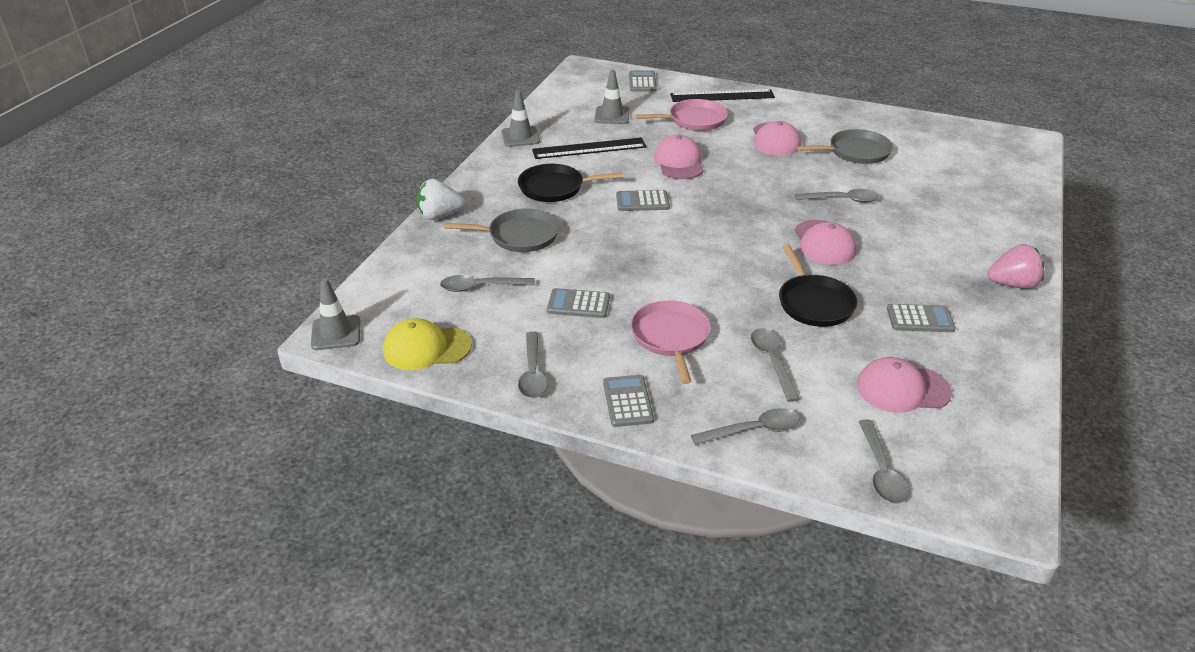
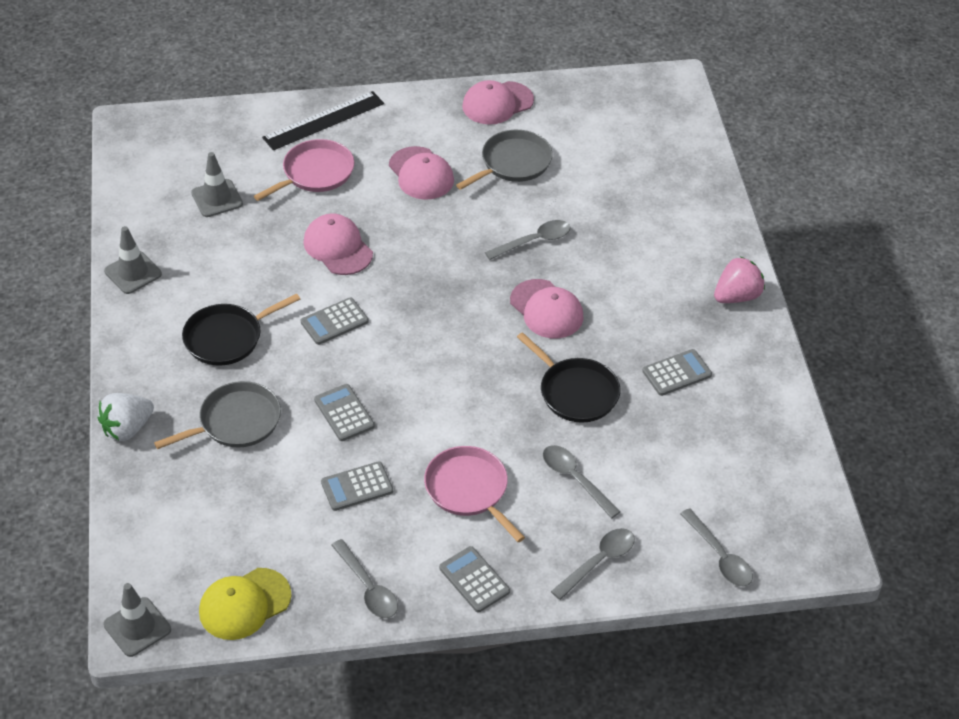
camera: 30 degrees left, 10 degrees up
(481, 287) = (244, 507): grey spoon -> none
(589, 148) = (225, 262): black ruler -> none
(642, 82) = (216, 127): grey calculator -> grey calculator (344, 413)
(902, 389) = (698, 462): pink cap -> pink cap (497, 103)

